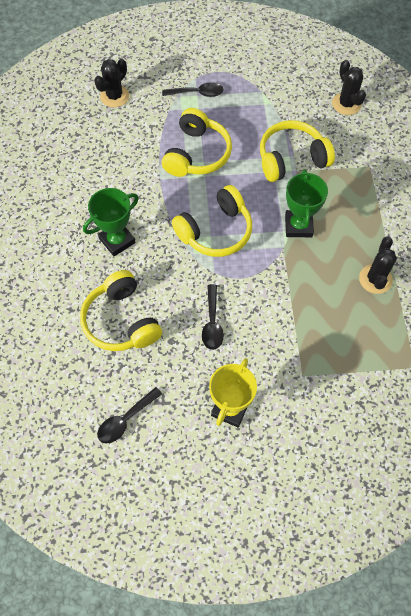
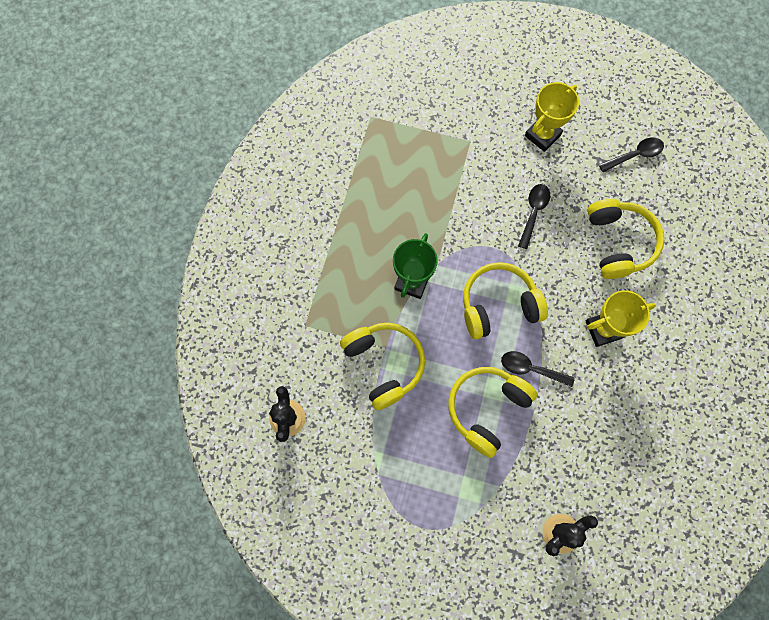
camera: 160 degrees left, 10 degrees up
(117, 240) = (603, 329): green trophy -> yellow trophy
(197, 93) = (457, 500): black spoon -> black spoon (530, 369)
(291, 159) = (384, 364): yellow headphones -> yellow headphones turned 120 degrees counterclockwise
(375, 279) = (364, 202): black cactus -> none

